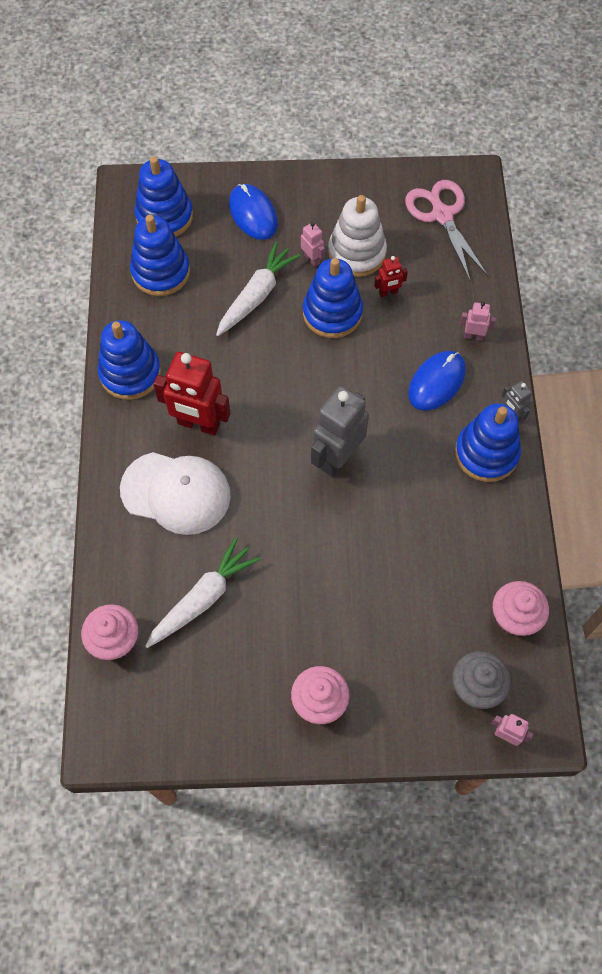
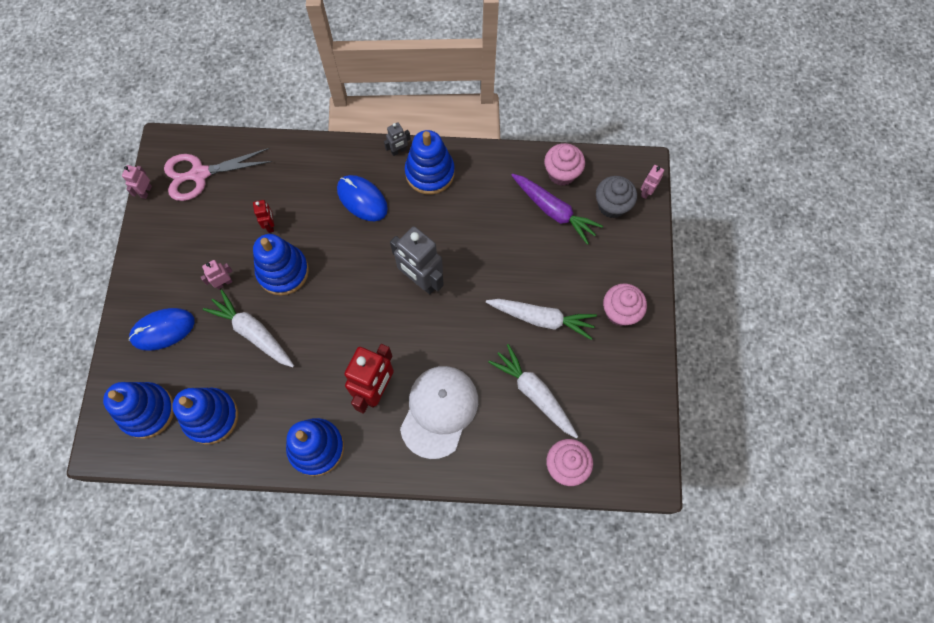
camera: 85 degrees left, 5 degrees up
(300, 602) = (541, 319): none -> white carrot
(356, 253) = (225, 246): white stacking toy -> none
(455, 609) = (554, 211): none -> purple carrot
(473, 336) = (324, 167): pink robot -> pink robot (146, 191)

